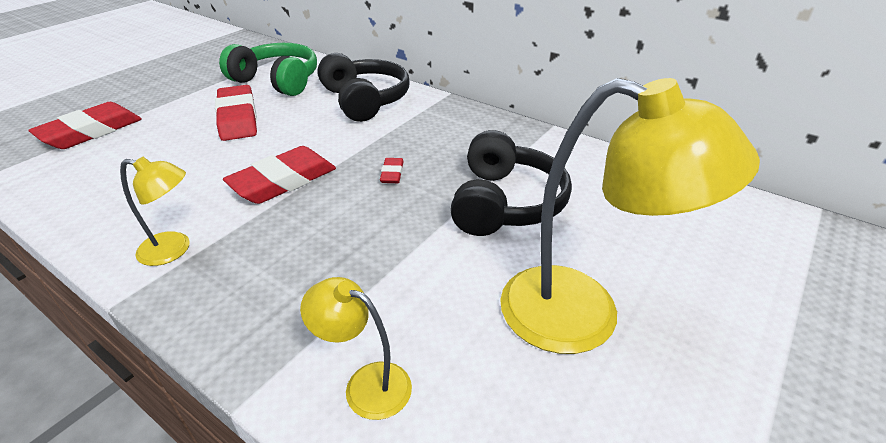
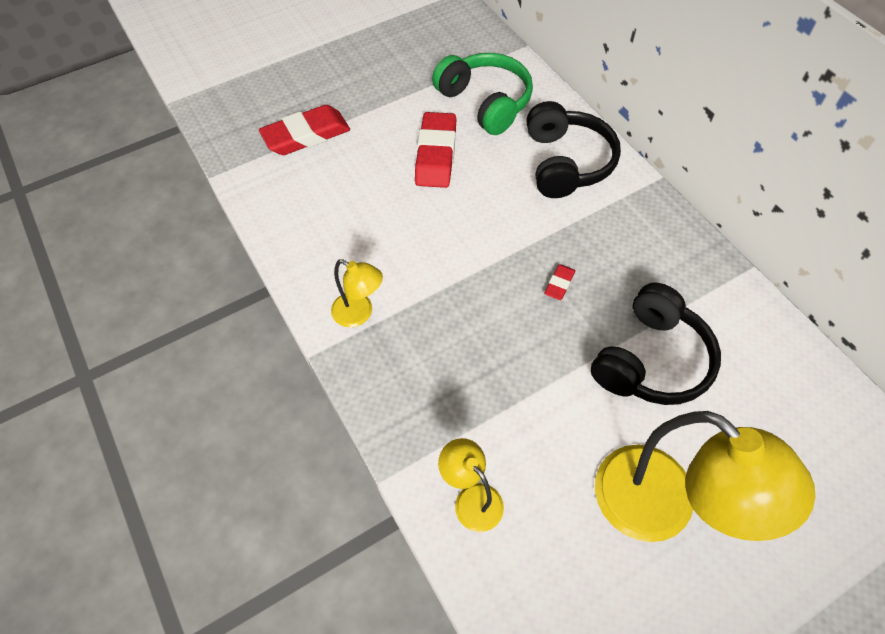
camera: 25 degrees right, 20 degrees up
(283, 181) = (459, 261): red eraser -> none

